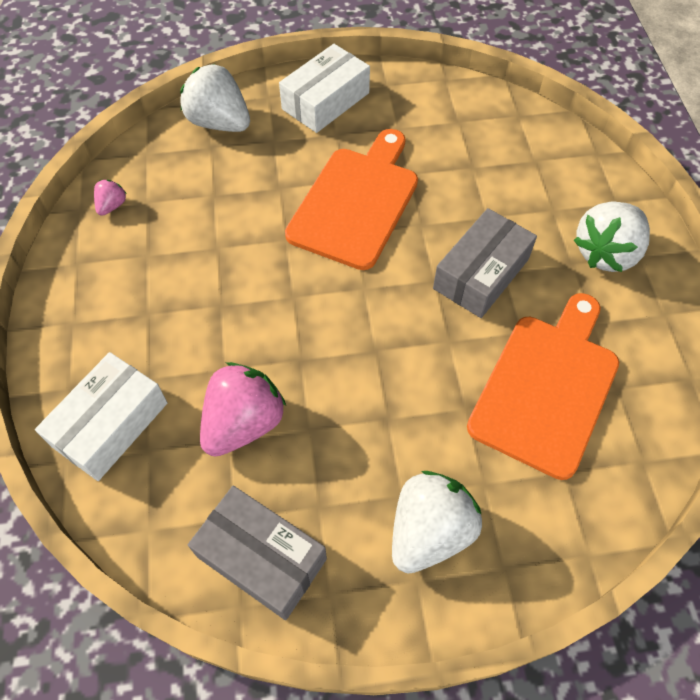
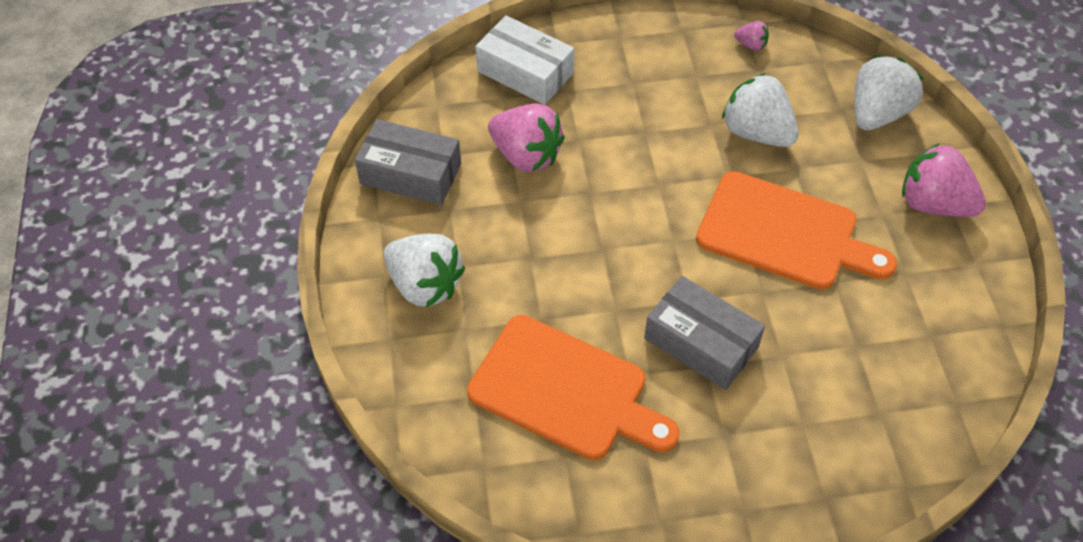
camera: 90 degrees right, 5 degrees down
(261, 557) = (410, 174): grey box -> grey box turned 75 degrees clockwise
(325, 101) = (933, 204): white box -> pink strawberry
(606, 253) = (744, 472): white strawberry -> white strawberry (756, 132)

